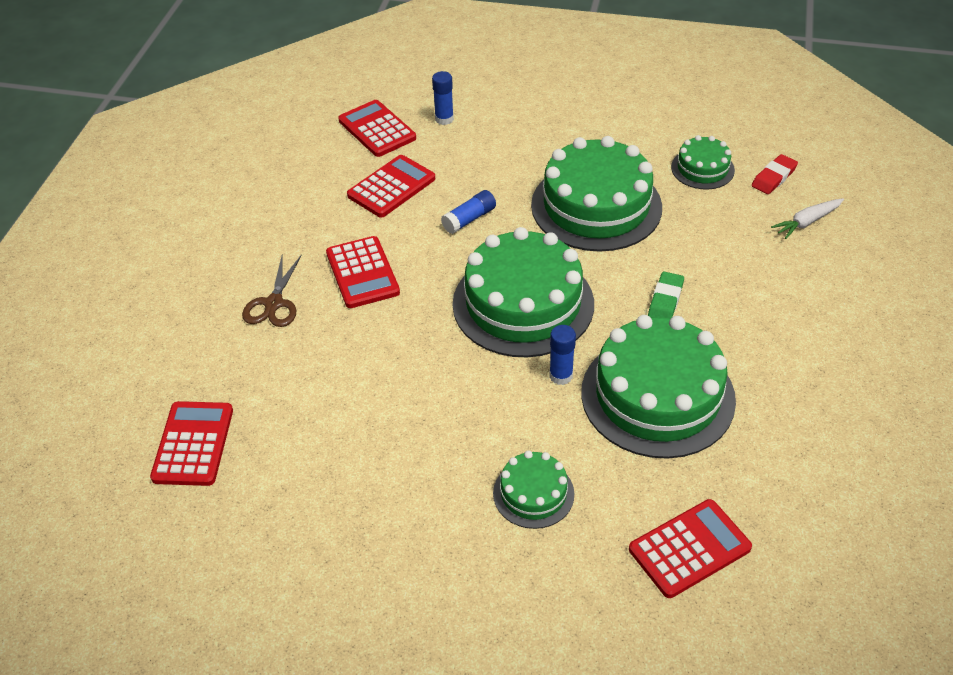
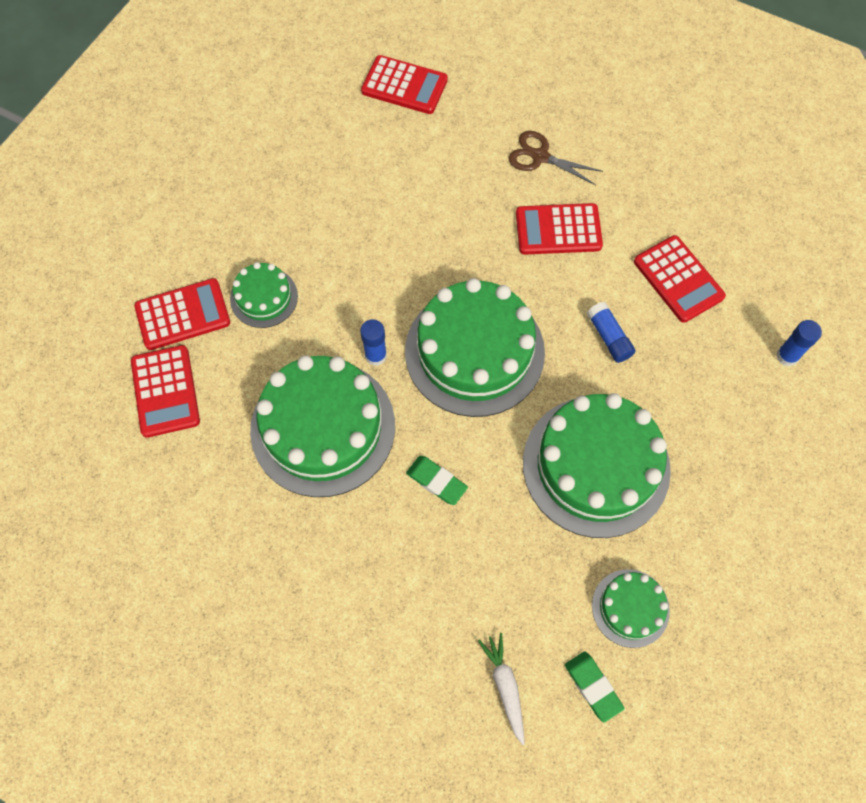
camera: 105 degrees right, 20 degrees up
(377, 129) = (781, 286): red calculator -> red calculator (183, 315)
(773, 177) = (593, 686): red eraser -> green eraser

